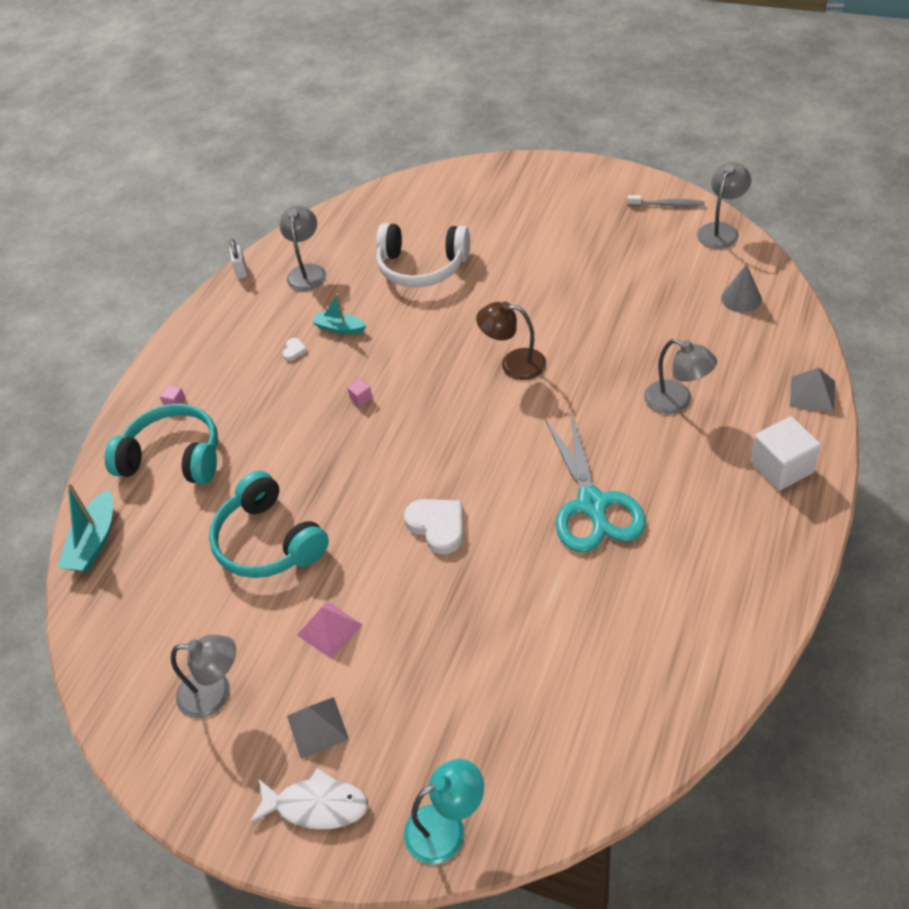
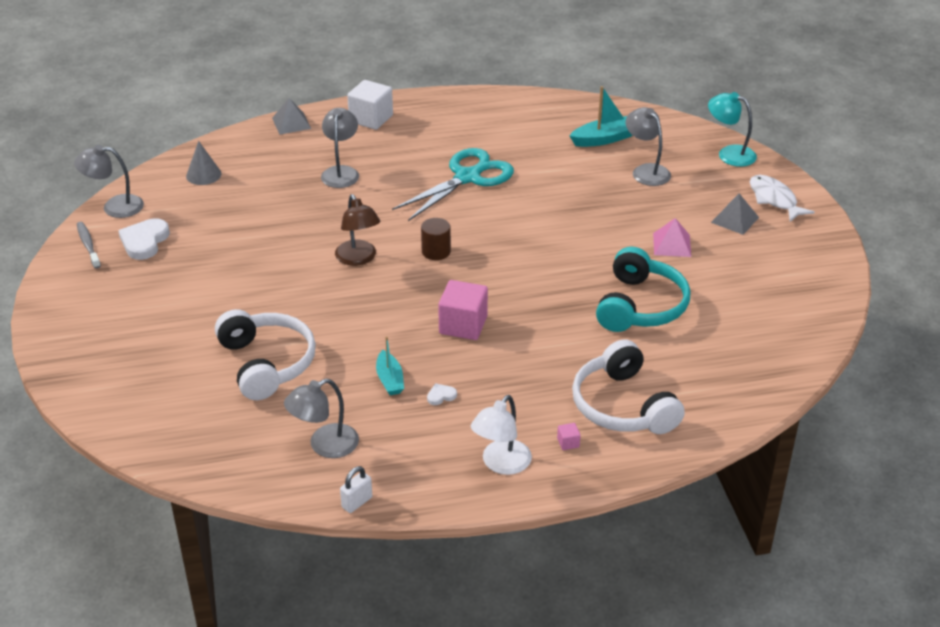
camera: 130 degrees left, 10 degrees down
(94, 542) = (741, 403): turquoise boat -> turquoise boat (605, 139)
(173, 457) = (622, 406): turquoise headphones -> white headphones
(196, 355) = (501, 464): none -> white lamp
(215, 693) = (766, 270): grey lamp -> grey lamp (646, 171)
(361, 398) = (463, 325): pink cube -> pink cube, size x2.42
(437, 526) = (547, 233): white heart -> white heart (144, 241)
(480, 423) = (436, 251): none -> brown cylinder

